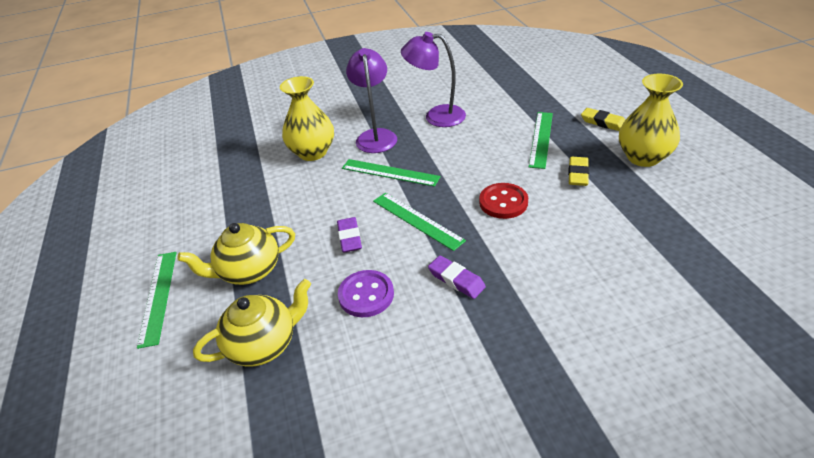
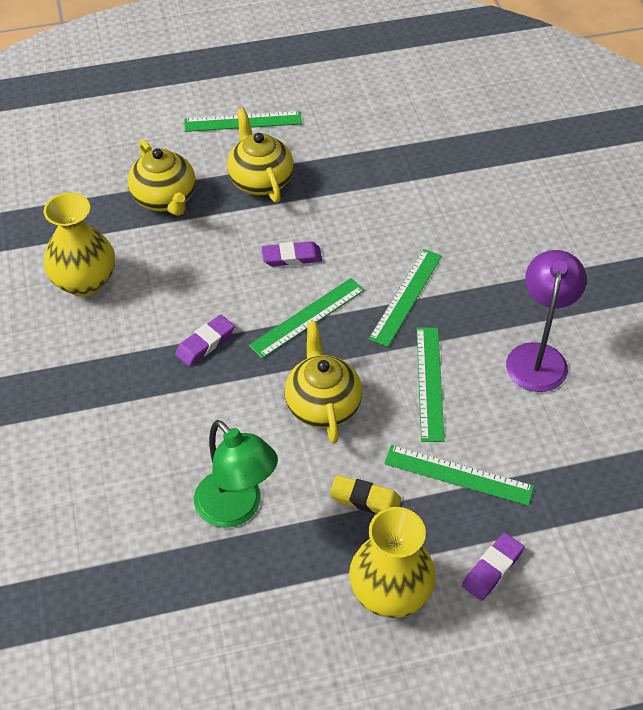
camera: 90 degrees right, 10 degrees up
(313, 152) = (464, 221): yellow vase -> yellow vase (84, 281)
(366, 295) = (204, 270): purple button -> none
(376, 136) = (494, 285): purple lamp -> none
(469, 155) = (430, 383): none -> green ruler
(503, 202) = (322, 405): red button -> yellow teapot
(603, 122) = (492, 569): yellow eraser -> purple eraser
(618, 235) = (237, 509): none -> green lamp

